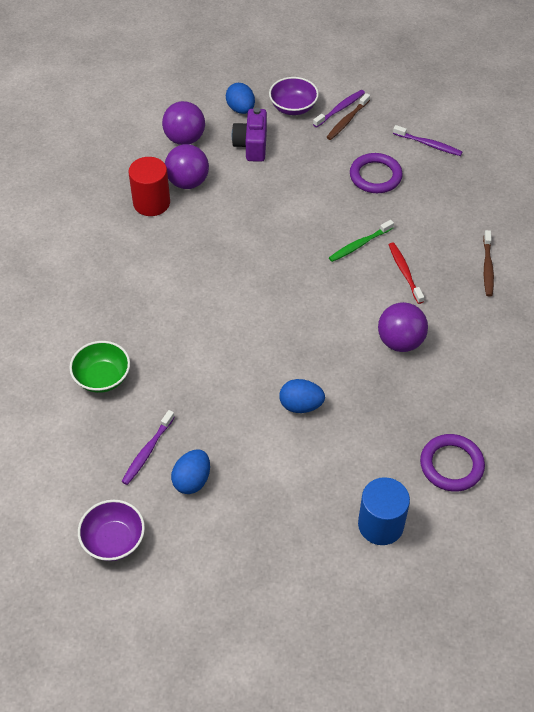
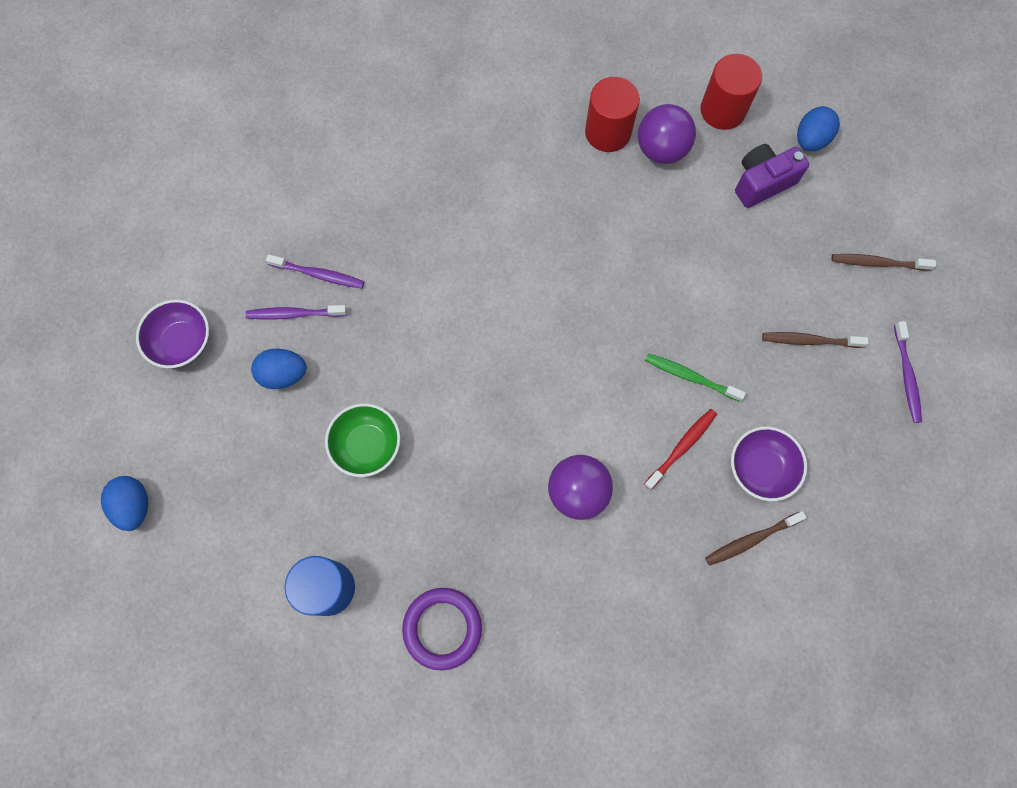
camera: 60 degrees right, 20 degrees up
(102, 377) = (356, 222): green bowl -> green bowl (367, 445)
(185, 139) = (722, 110): purple ball -> red cylinder
(293, 107) = (855, 193): purple bowl -> purple bowl (760, 468)
(301, 405) = (431, 430): blue egg -> blue egg (134, 505)
(340, 109) = (892, 245): purple toothbrush -> purple toothbrush (319, 275)
(375, 176) = (809, 340): purple ring -> brown toothbrush

